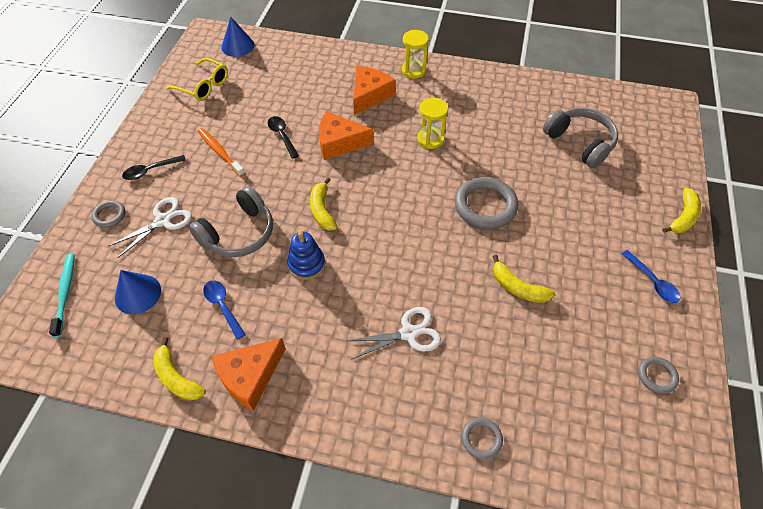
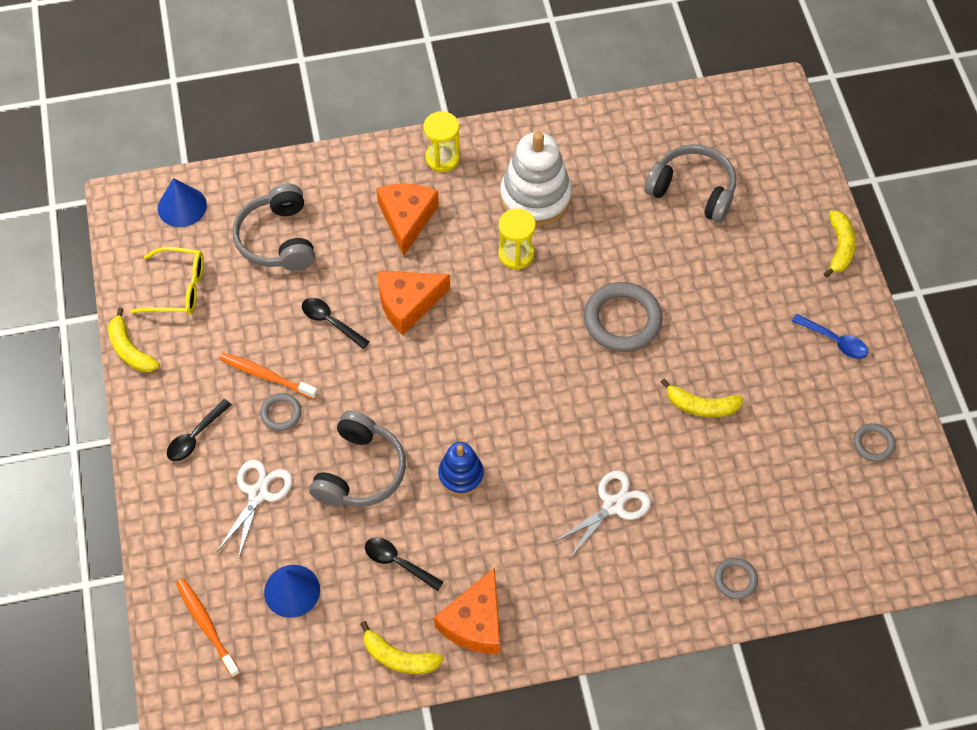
camera: 25 degrees left, 5 degrees up
(65, 293) = (206, 625): turquoise toothbrush -> orange toothbrush
(109, 215) = (187, 514): grey ring -> grey ring (281, 413)
(223, 306) = (397, 562): blue spoon -> black spoon
(281, 80) = (278, 239): none -> grey headphones
(322, 210) = (439, 402): yellow banana -> yellow banana (130, 350)
(463, 111) = (535, 197): none -> white stacking toy

